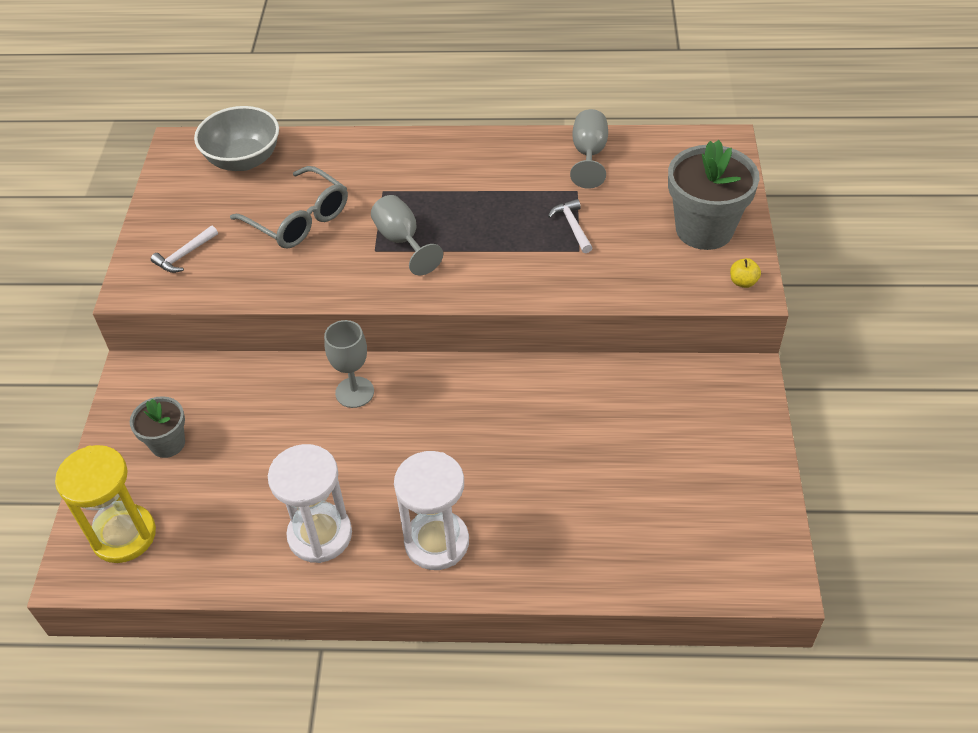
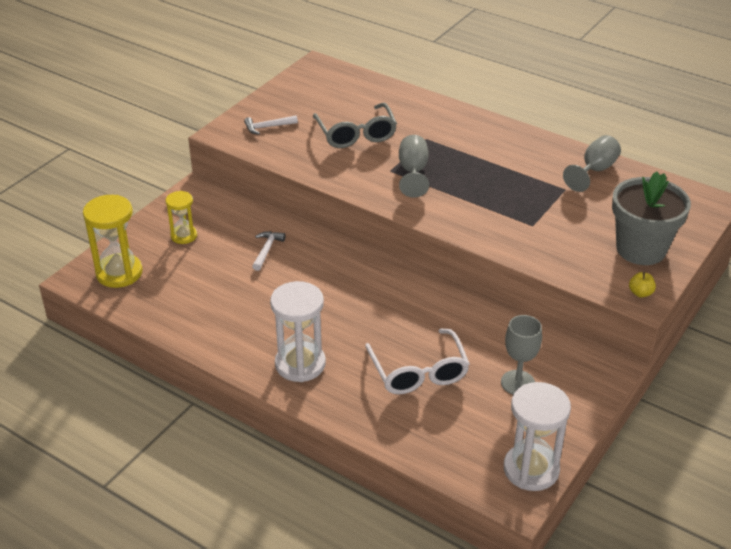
camera: 30 degrees right, 10 degrees down
(167, 443) = (184, 236): grey flower pot -> yellow hourglass
(243, 160) = (350, 88): grey bowl -> none
(320, 535) = (231, 326): white hourglass -> white hourglass (531, 469)
(354, 392) = (321, 257): grey goblet -> grey goblet (517, 383)
(570, 483) = (419, 372): none -> white glasses
(572, 226) = (541, 209): white hammer -> white hammer (266, 250)

